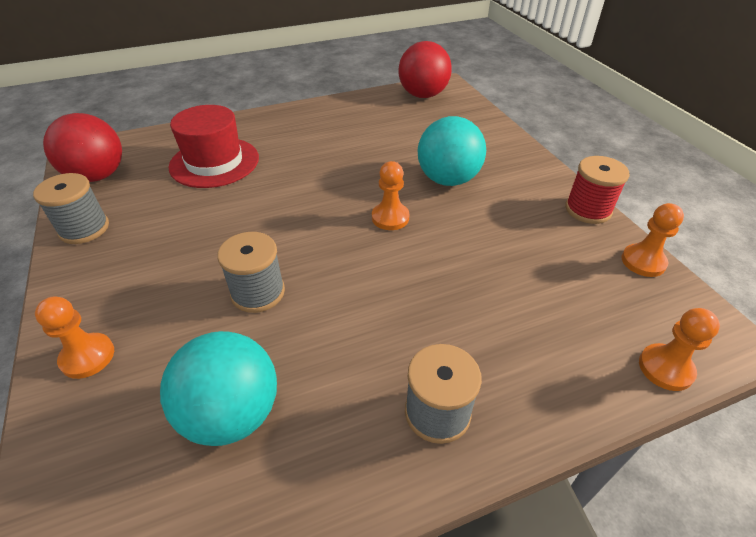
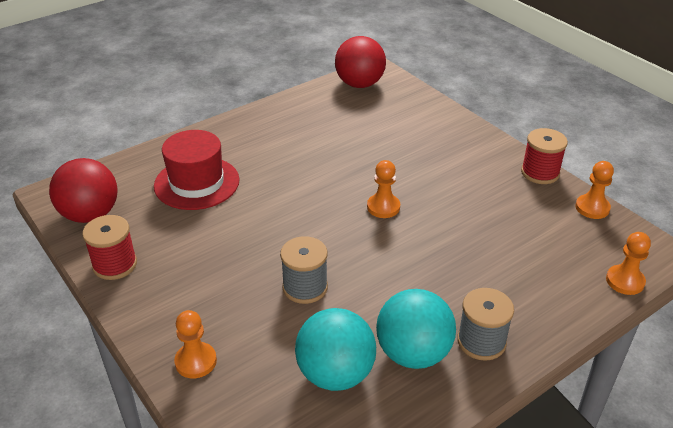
camera: 15 degrees left, 5 degrees down
(84, 229) = (115, 265): grey spool -> red spool
(448, 179) = (417, 165): turquoise ball -> turquoise ball (413, 353)

